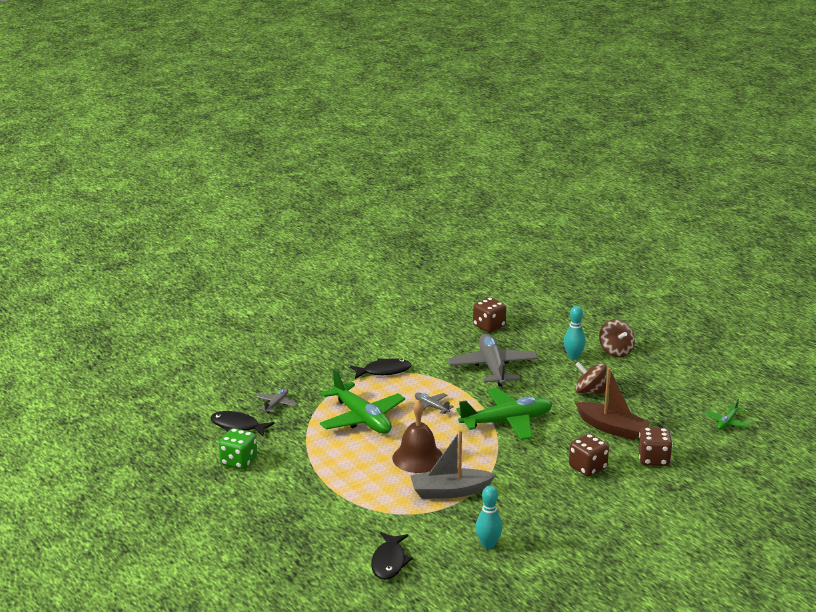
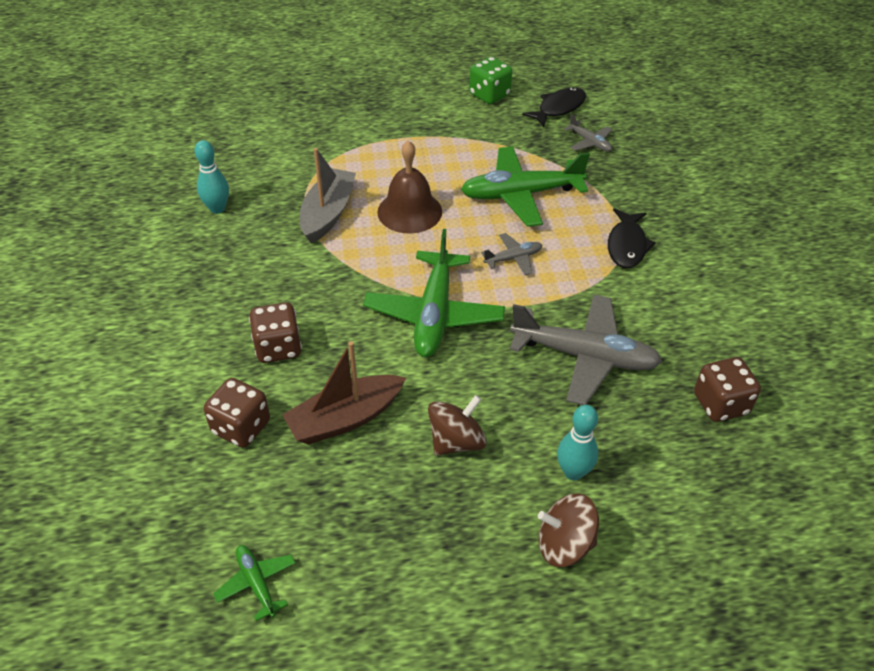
camera: 115 degrees right, 20 degrees up
(389, 562) = (253, 139): black fish -> none

